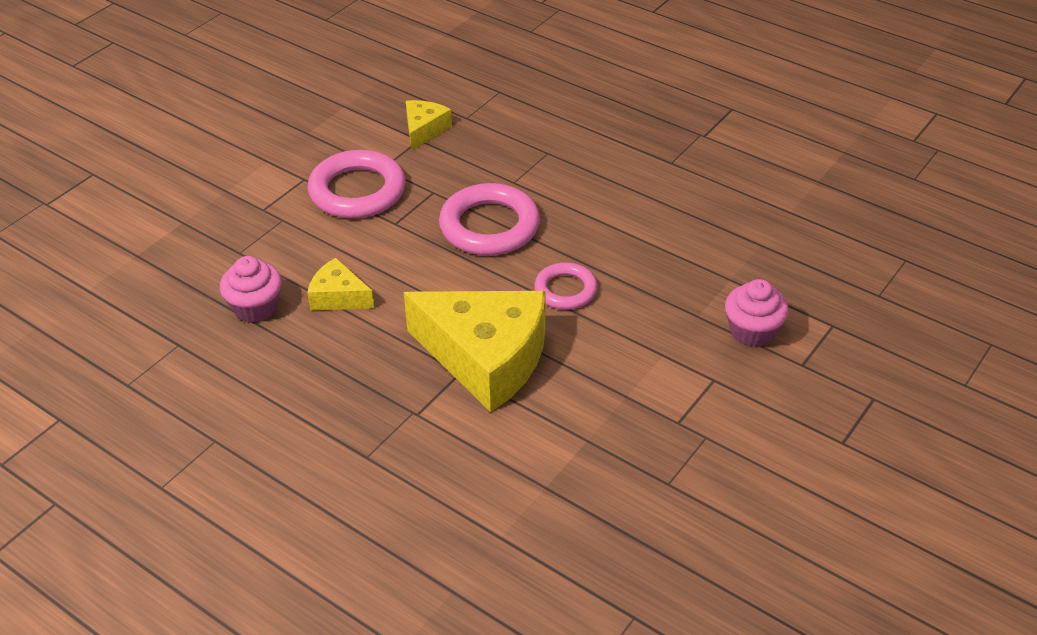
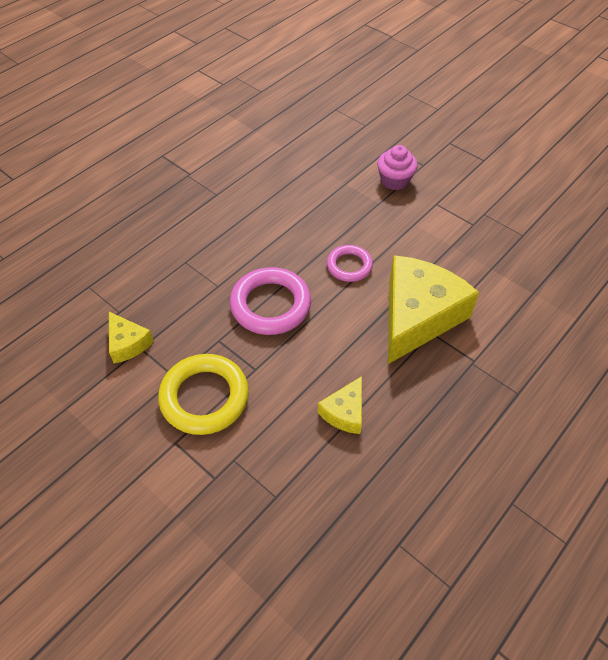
camera: 85 degrees left, 10 degrees up
(255, 307) = (354, 478): pink cupcake -> none
(357, 191) = (204, 397): pink ring -> yellow ring
(424, 130) = (128, 343): yellow cheese -> yellow cheese turned 150 degrees counterclockwise

